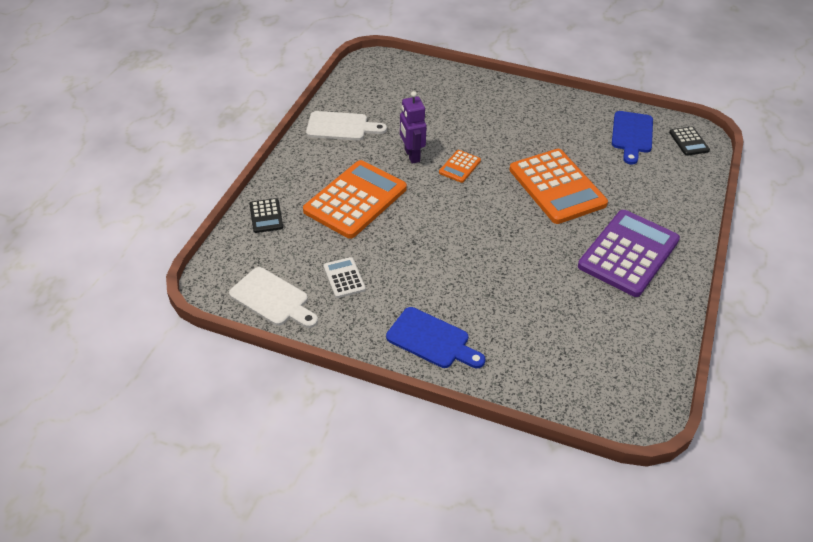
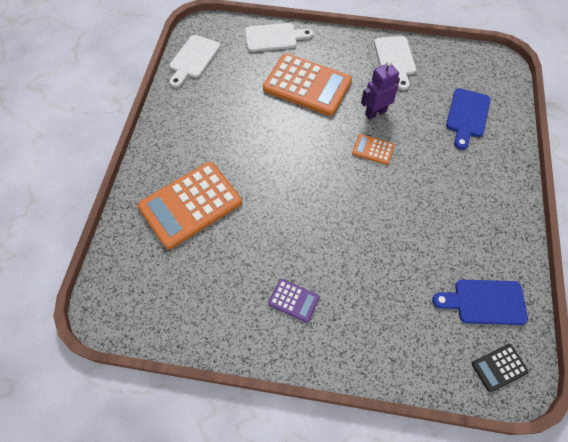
camera: 80 degrees right, 15 degrees up
(266, 216) = (274, 37): black calculator -> white cutting board
(344, 278) = (220, 94): white calculator -> none
(432, 340) = (167, 157): blue cutting board -> blue cutting board (467, 116)
(557, 187) = (371, 231): orange calculator -> orange calculator (190, 205)
(628, 253) = (293, 300): purple calculator -> purple calculator, size x0.45

